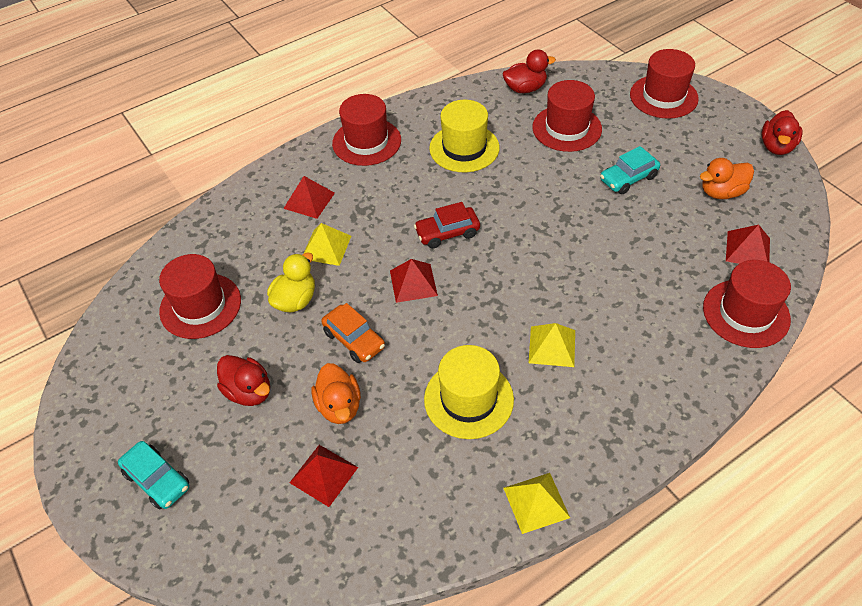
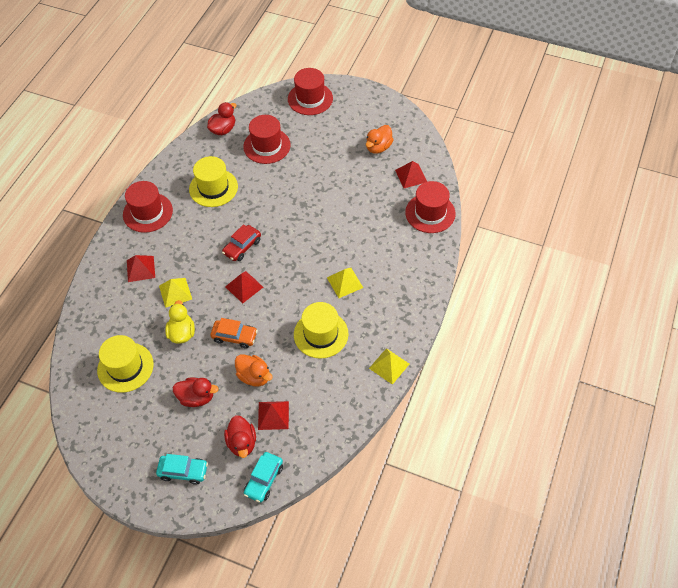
camera: 35 degrees left, 5 degrees up
(200, 306) = (125, 367): red hat -> yellow hat
(628, 178) = (323, 162): turquoise car -> turquoise car (264, 480)
(776, 147) = (391, 104): red duck -> red duck (242, 443)

